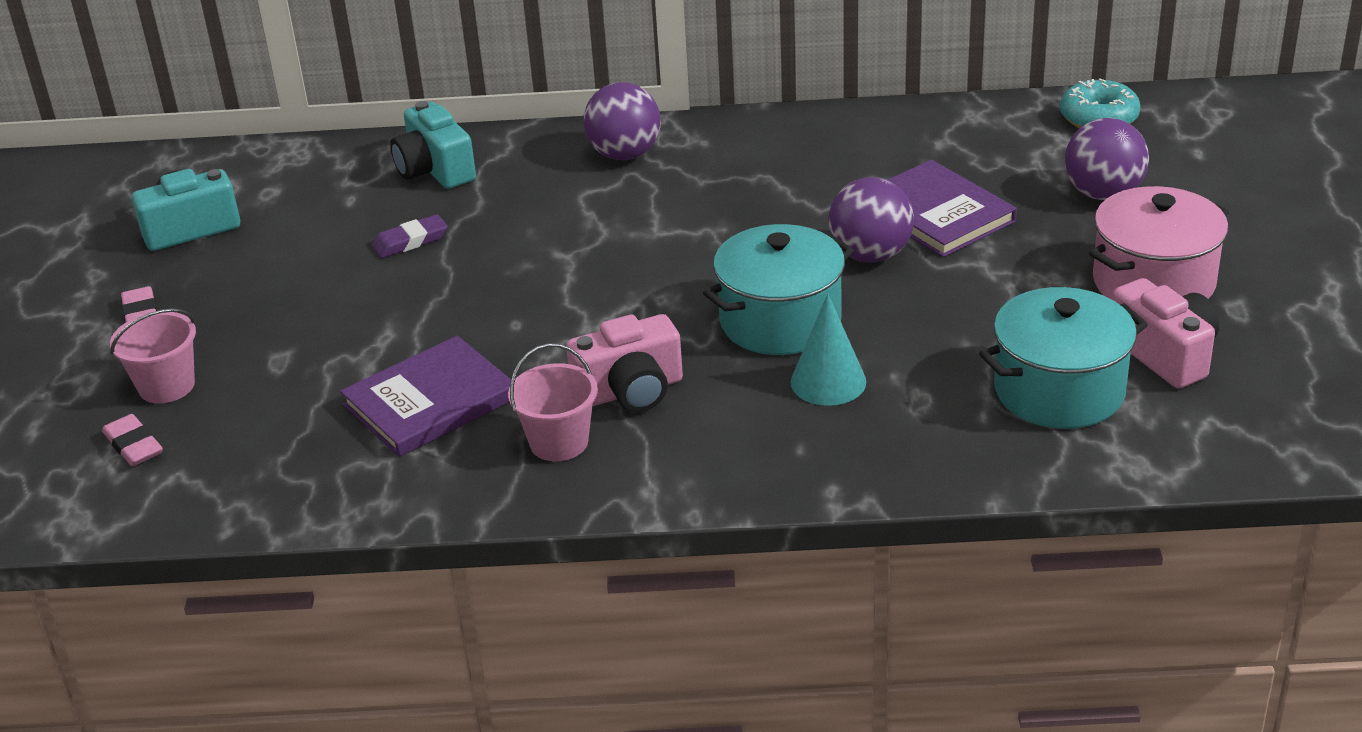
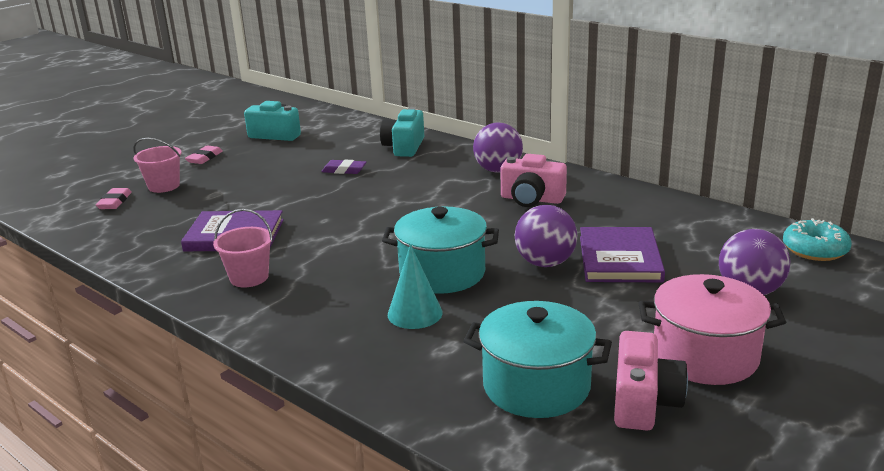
camera: 40 degrees right, 10 degrees down
(630, 391) = (318, 271): pink camera -> pink camera (531, 199)

